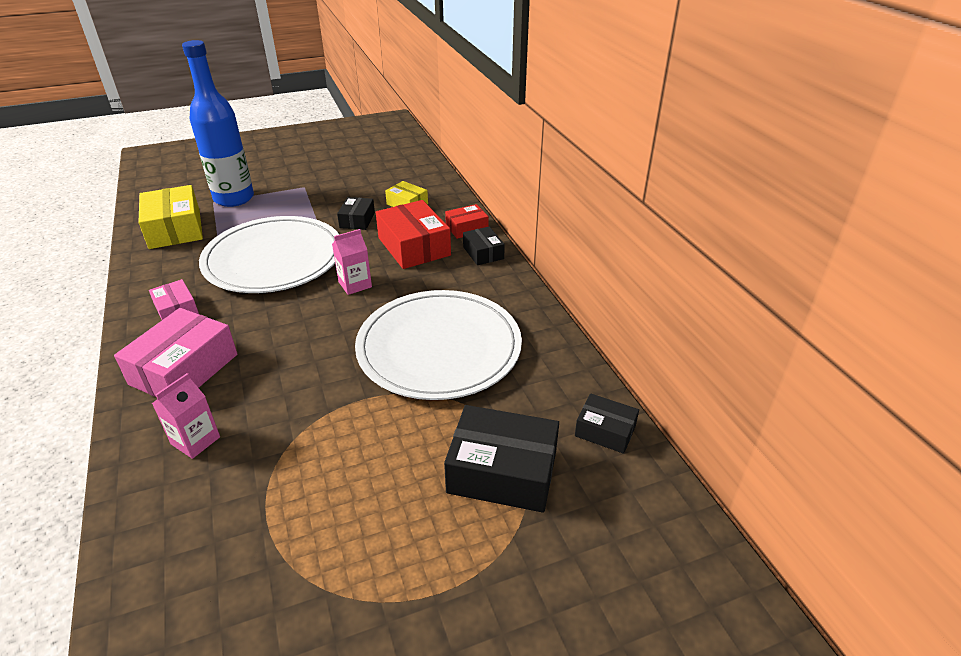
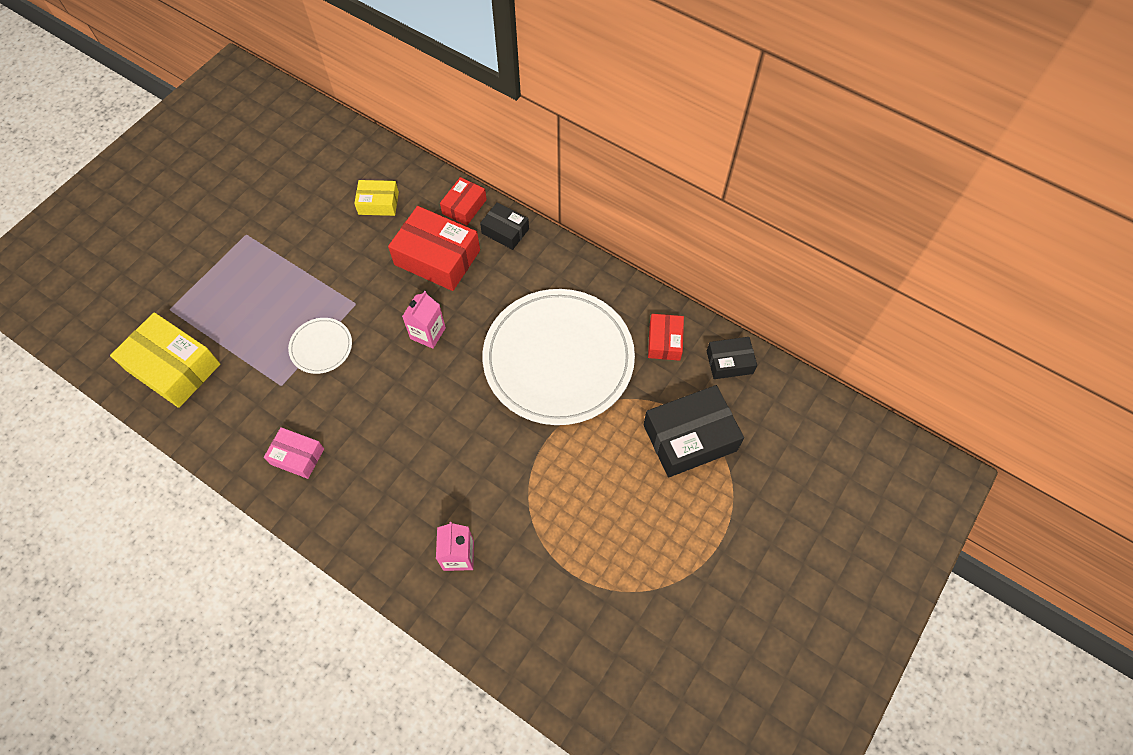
camera: 35 degrees left, 25 degrees up
(184, 369) = (376, 506): pink box -> none
(234, 198) = (187, 292): blue bottle -> none
(274, 259) = (321, 347): white plate -> white plate, size x0.42
(357, 220) = (350, 252): black box -> none
(551, 382) = (664, 341): none -> red box

